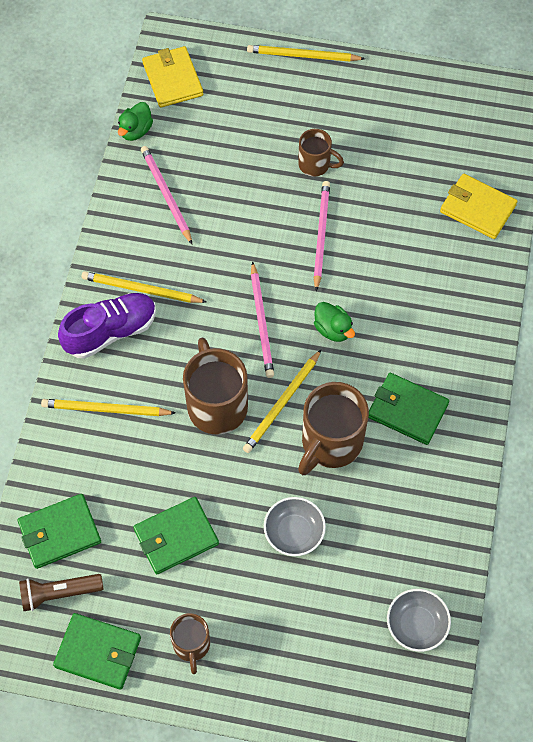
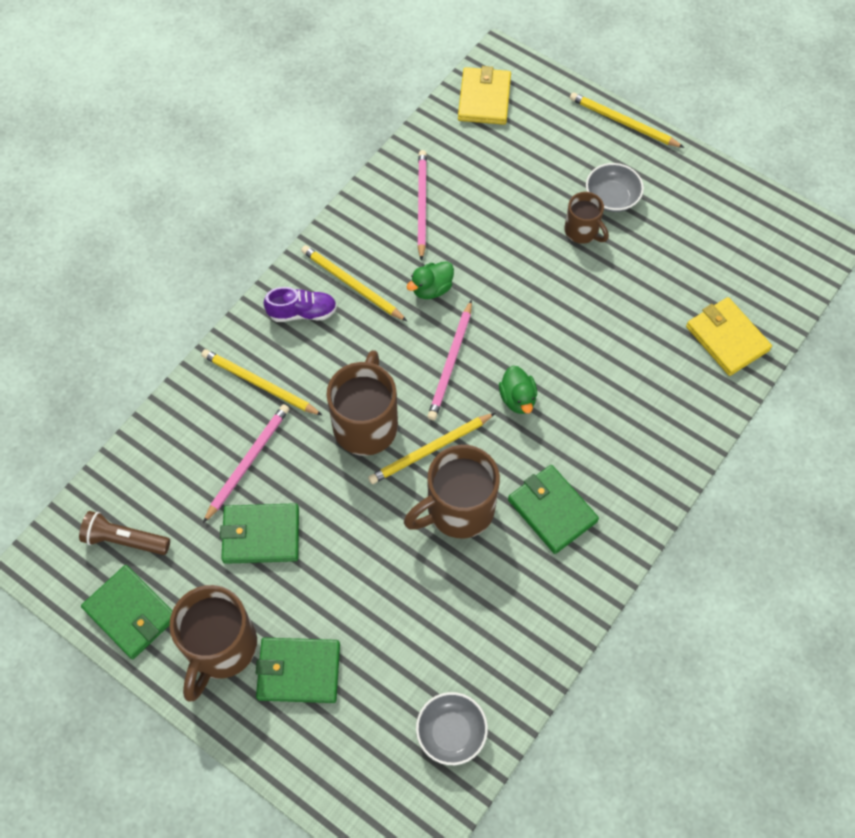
camera: 25 degrees right, 0 degrees up
(59, 532) = (156, 482): green wallet -> green wallet (298, 671)
(110, 332) = (302, 312): purple shoe -> purple shoe, size x0.66
(135, 131) = (424, 134): green duck -> green duck (431, 289)
(191, 645) = (220, 648): brown mug -> brown mug, size x1.76
(294, 532) = (376, 582): grey bowl -> grey bowl (612, 197)
(321, 235) = (553, 301): pink pencil -> pink pencil (248, 462)

